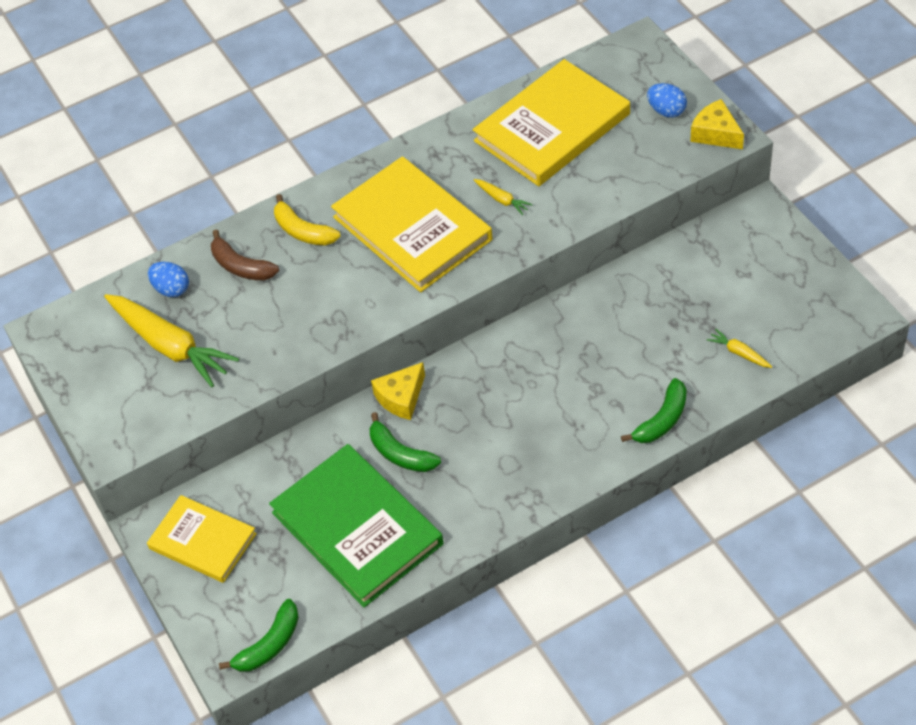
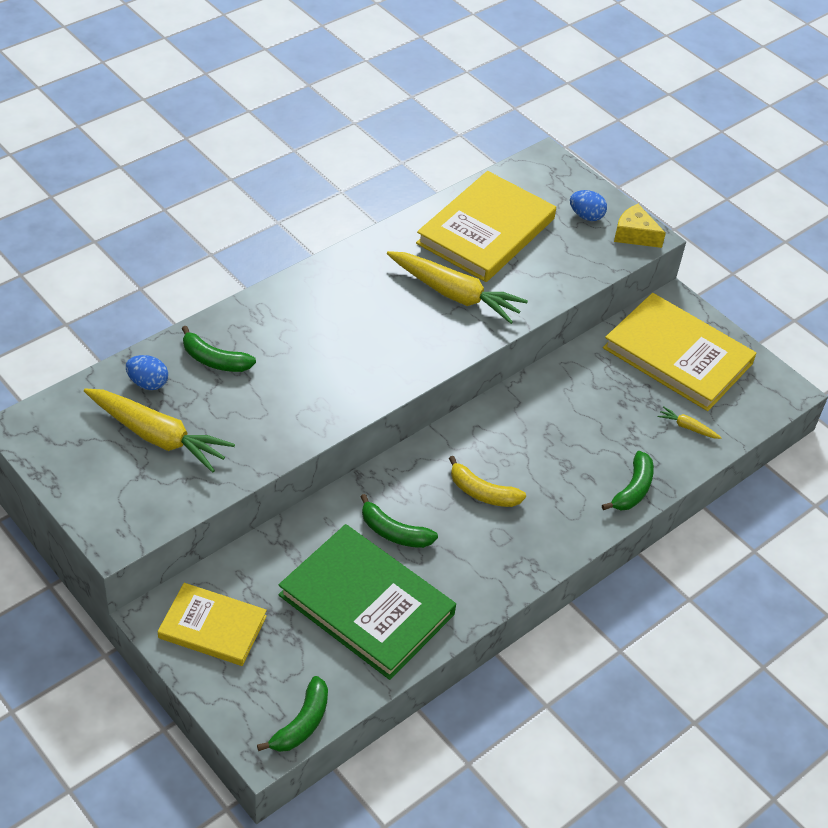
camera: 20 degrees left, 5 degrees down
(241, 266) = (214, 360): brown banana -> green banana
(303, 231) = (269, 326): yellow banana -> yellow banana (482, 492)
(401, 398) = (383, 480): yellow cheese -> none
(412, 228) = (375, 321): yellow book -> yellow book (677, 356)
(502, 200) = (454, 294): yellow carrot -> yellow carrot, size x2.34

